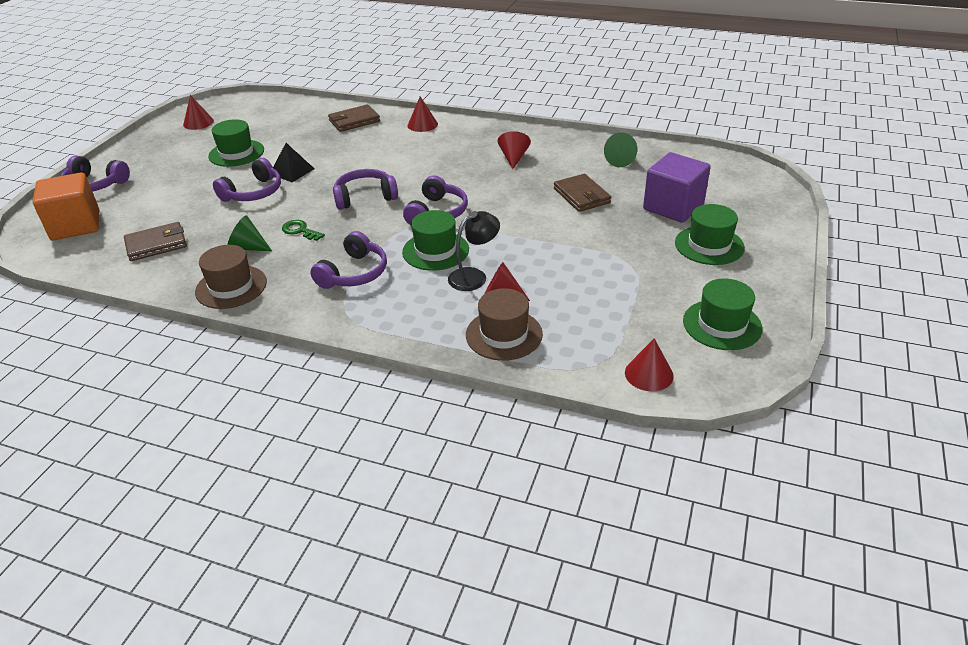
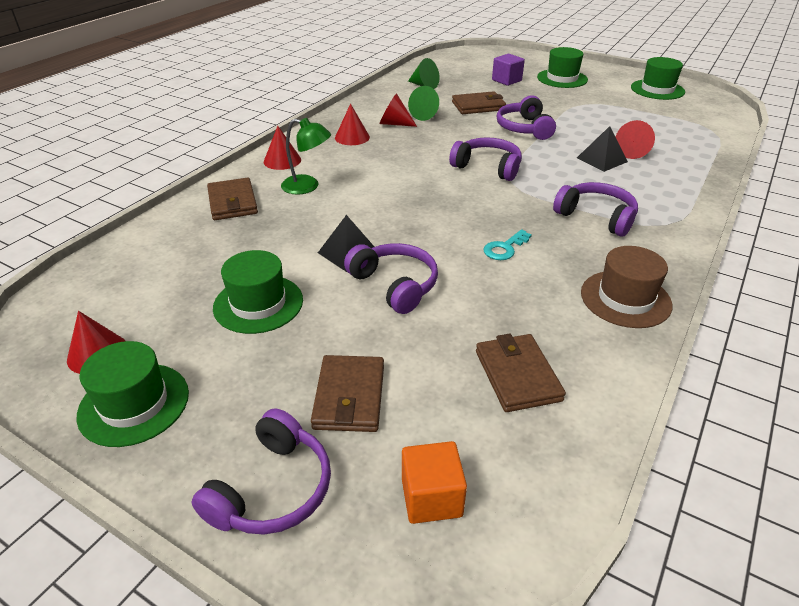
camera: 80 degrees left, 0 degrees up
(76, 225) = (431, 497): orange cube -> orange cube, size x0.61
(151, 193) = (349, 397): none -> brown wallet
(248, 247) = (537, 287): green cone -> green cone (425, 115)
(300, 231) = (505, 248): green key -> turquoise key
(365, 197) = (440, 204): purple headphones -> purple headphones (524, 128)
(382, 141) = (307, 186): none -> green lamp
(435, 251) = (558, 173): green hat -> green hat (134, 404)
(474, 276) = (601, 160): black lamp -> black pyramid
(504, 334) = (684, 156): brown hat -> none
(649, 374) = (716, 116): red cone -> red cone (352, 137)
(673, 207) = (506, 80): purple cube -> purple cube, size x0.61

